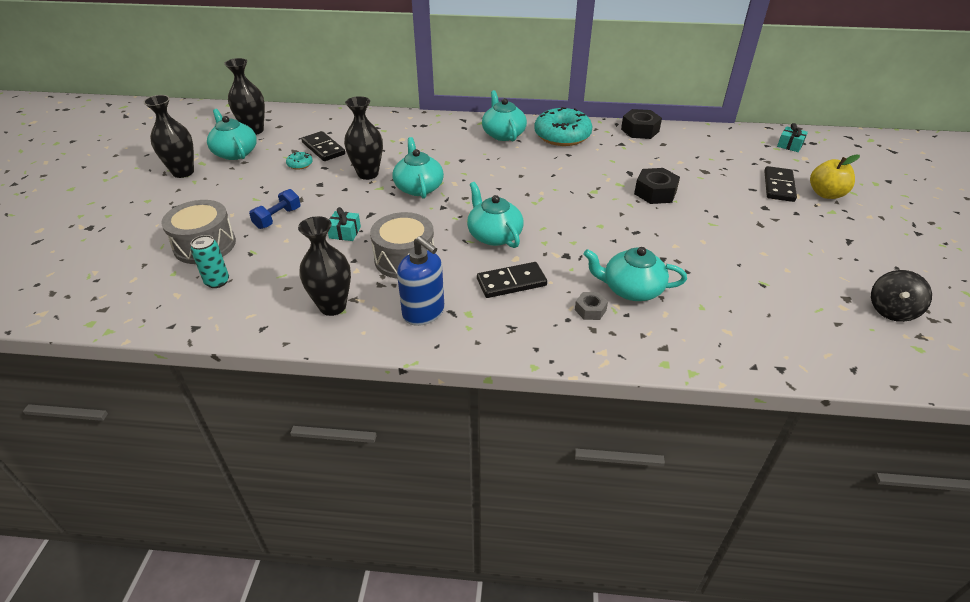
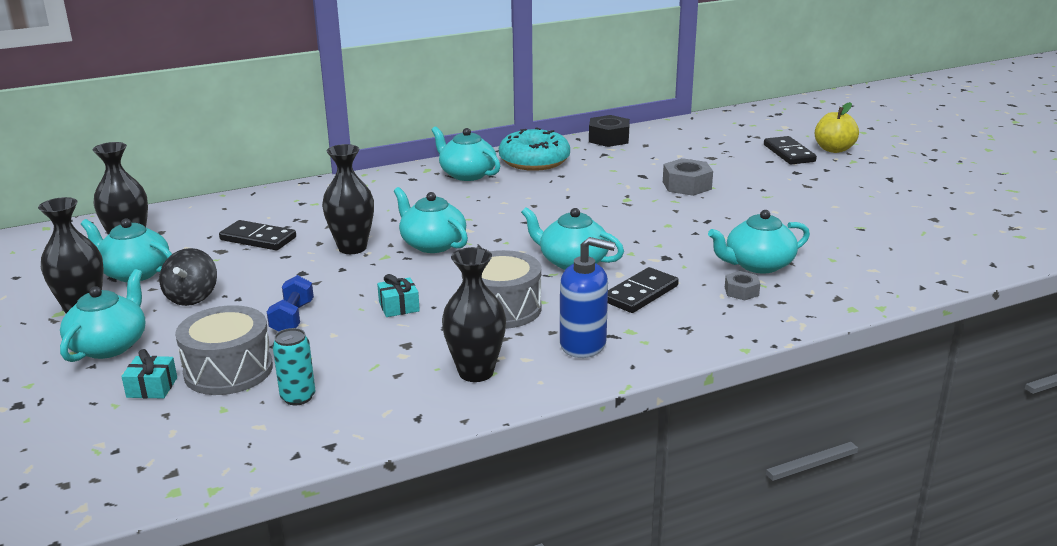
camera: 30 degrees left, 15 degrees down
(169, 202) = (109, 345): none -> turquoise teapot
(300, 164) = (247, 261): turquoise donut -> none
(655, 192) = (686, 185): black nut -> grey nut
(790, 145) = (761, 120): turquoise gift -> turquoise gift (152, 387)
(891, 310) = (974, 217): black spinning top -> black spinning top (192, 297)

